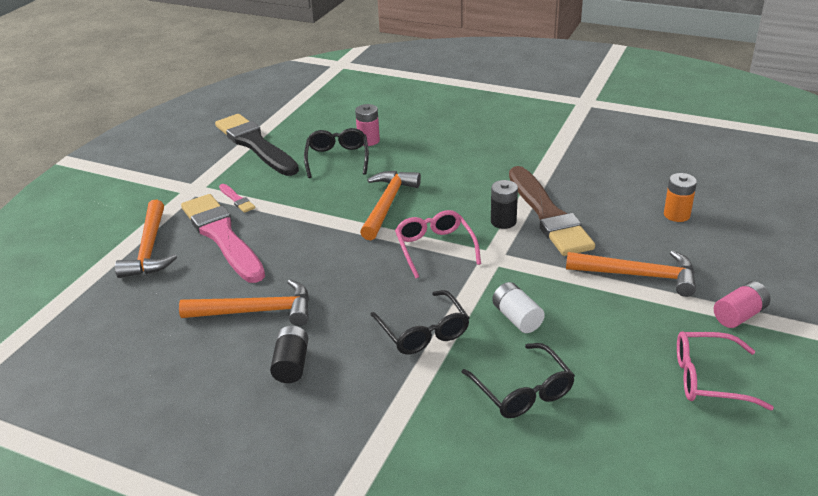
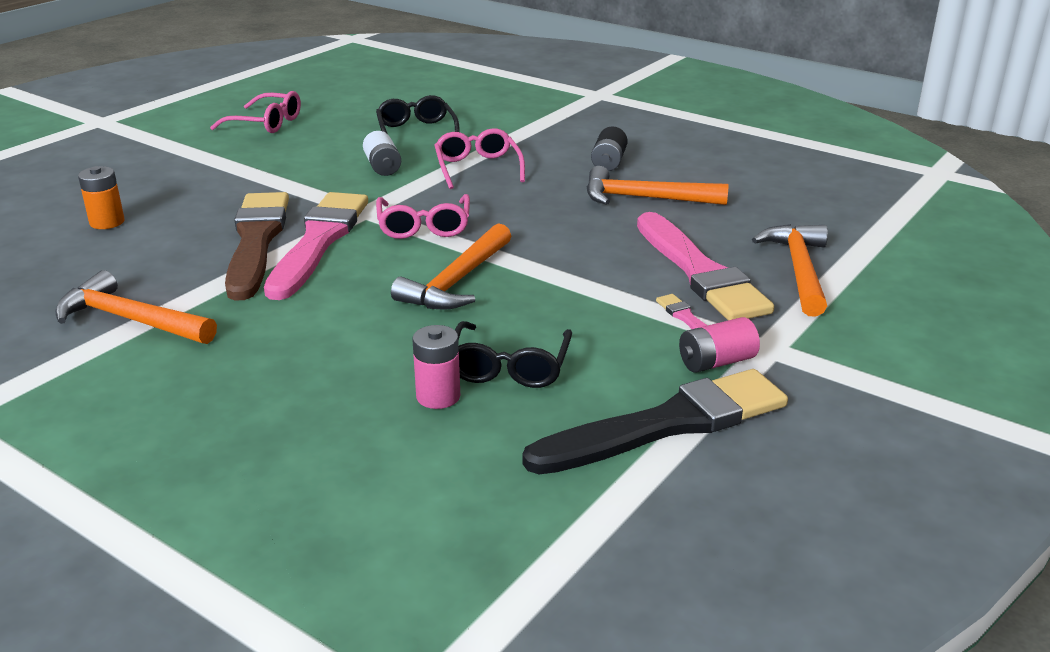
camera: 170 degrees left, 5 degrees down
(255, 144) = (667, 424): black brush -> black brush turned 90 degrees counterclockwise
(423, 332) = (477, 168): black glasses -> pink glasses
(503, 221) = (319, 241): black battery -> pink brush
(638, 275) = (230, 180): orange hammer -> orange hammer (130, 320)
(739, 315) = (184, 148): pink battery -> pink battery (716, 362)

